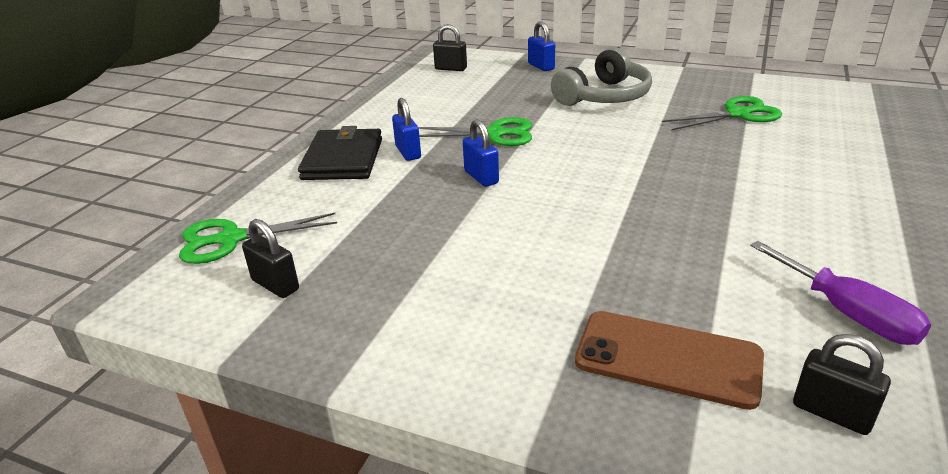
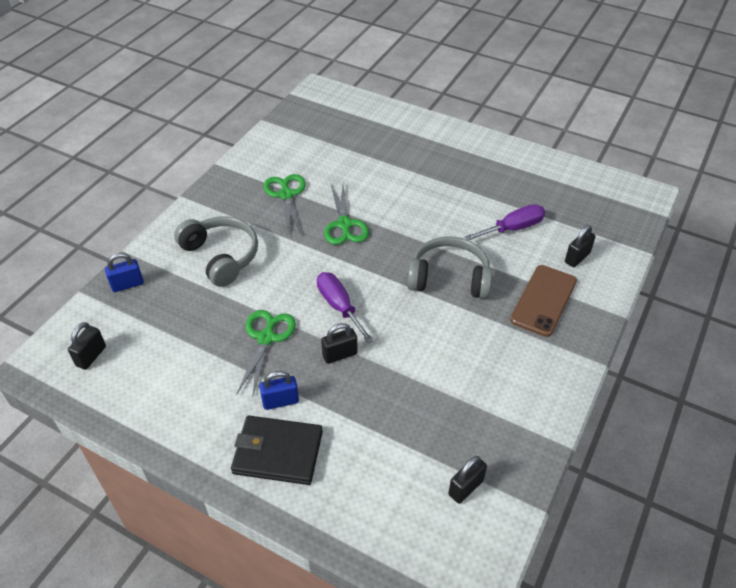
camera: 85 degrees left, 15 degrees up
(231, 239) = (399, 529): green scissors -> green scissors (344, 225)
(481, 177) = (340, 355): blue padlock -> black padlock
(560, 168) = (339, 306): none -> purple screwdriver
(663, 247) = (449, 278): none -> grey headphones

